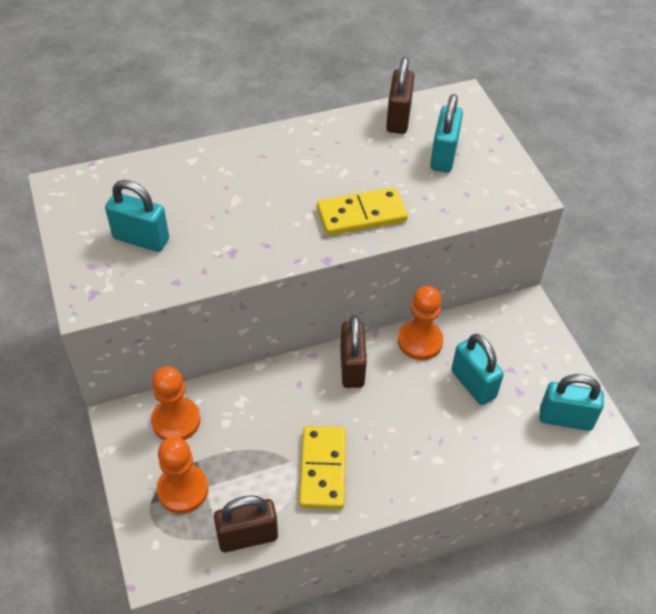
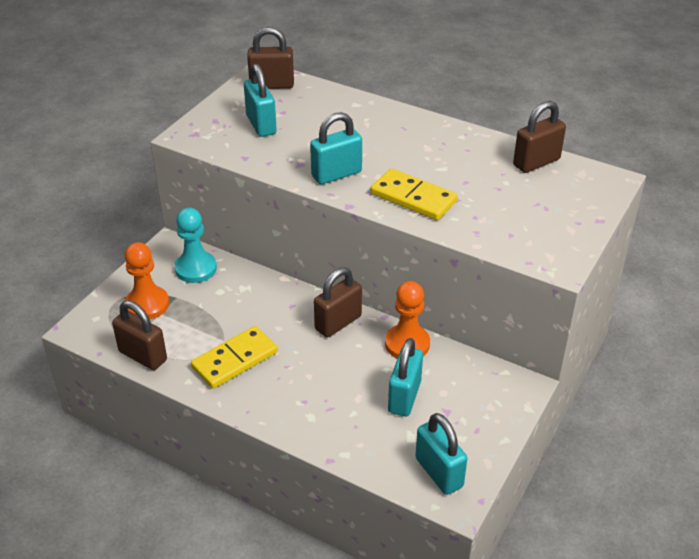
camera: 50 degrees right, 10 degrees down
(89, 192) = (272, 85): none -> brown padlock
(176, 421) = (196, 269): orange pawn -> turquoise pawn
(443, 156) = (532, 203): turquoise padlock -> turquoise padlock (336, 174)

